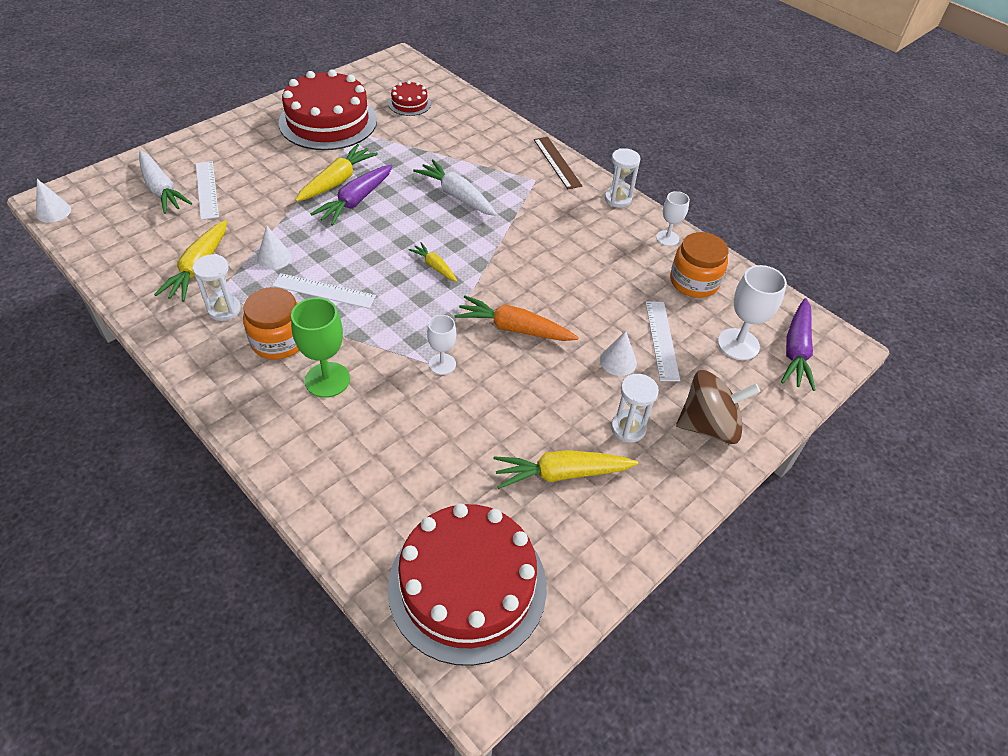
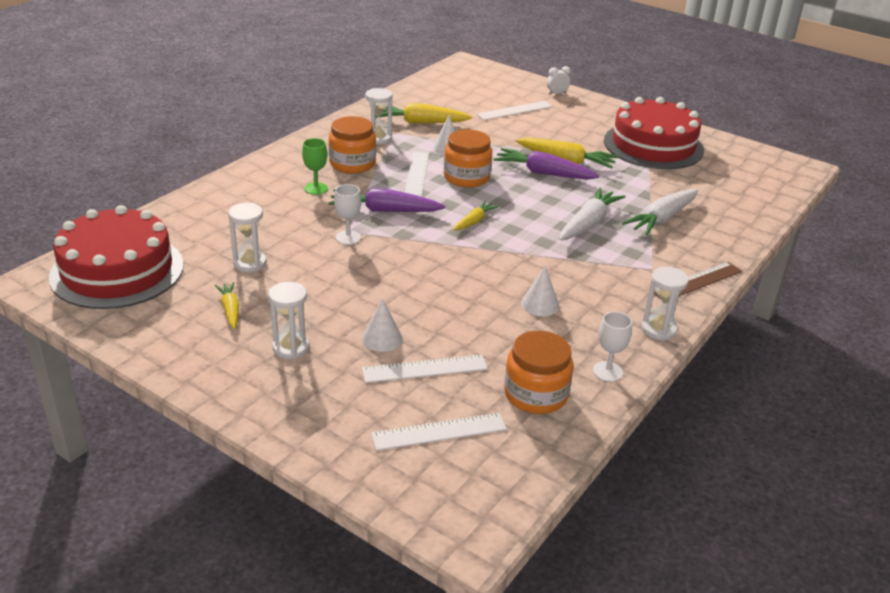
camera: 80 degrees right, 15 degrees down
(53, 211) = (454, 66): white cone -> white cone (540, 304)
(161, 189) = (503, 95): white carrot -> white carrot (662, 219)
(182, 151) = (557, 94): none -> white clock
(327, 380) = (316, 188): green goblet -> green goblet, size x0.63
(345, 255) = (466, 177): none -> orange jar
(409, 103) = (724, 182): red cake -> none
(476, 452) = (250, 263): none -> white hourglass
(514, 328) = (407, 272): orange carrot -> none
(561, 474) = (230, 310): yellow carrot -> yellow carrot, size x0.57
(709, 425) = (304, 405): brown spinning top -> none
(738, 344) = (439, 431): white goblet -> white ruler
(796, 350) = (445, 486): purple carrot -> purple carrot (385, 210)

